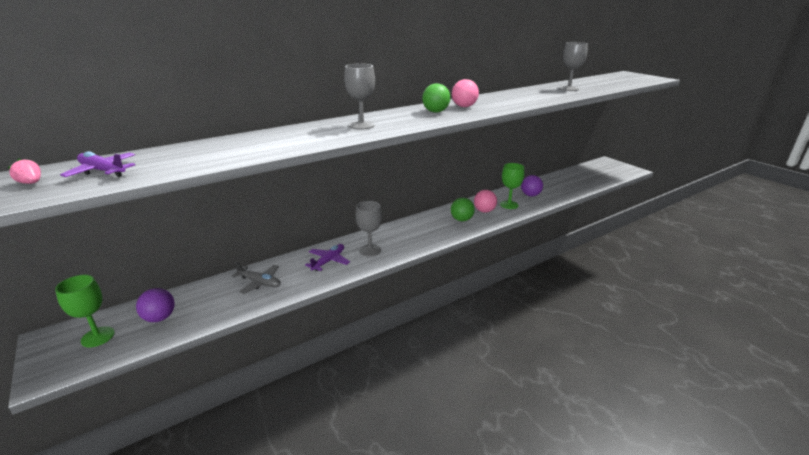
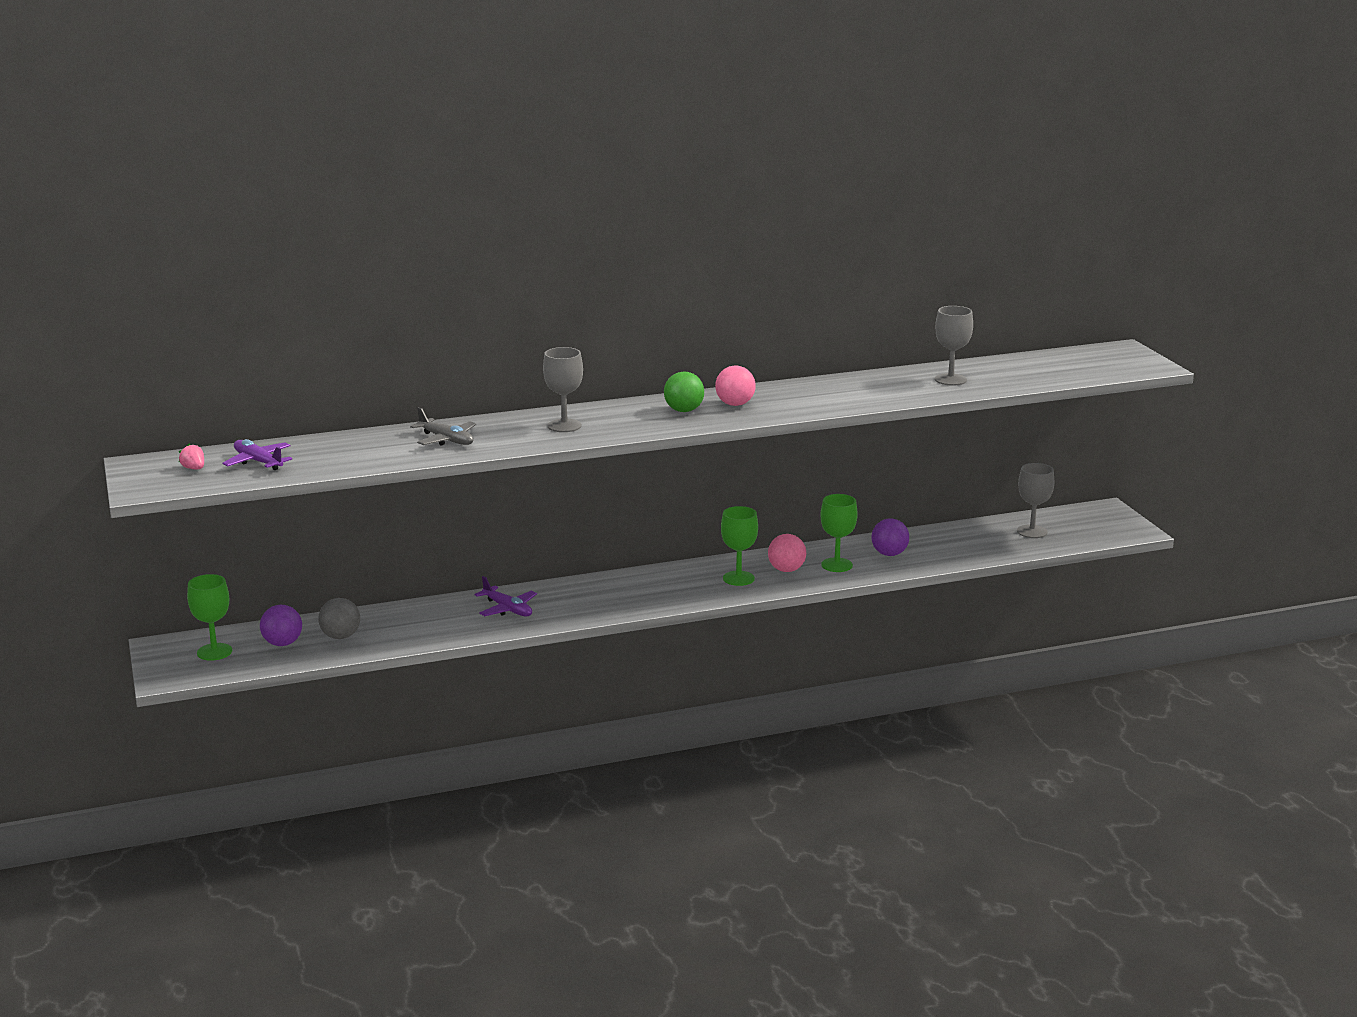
camera: 15 degrees right, 5 degrees down
(208, 303) = (340, 636): none -> grey ball
(259, 282) = (408, 622): grey plane -> grey plane (446, 440)
(328, 261) = (508, 609): purple plane -> purple plane turned 90 degrees clockwise
(370, 250) = (572, 603): grey goblet -> grey goblet (1032, 531)
(461, 220) = (738, 578): green ball -> green goblet

